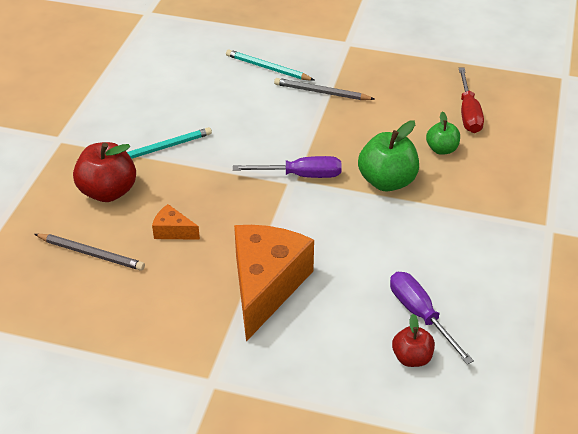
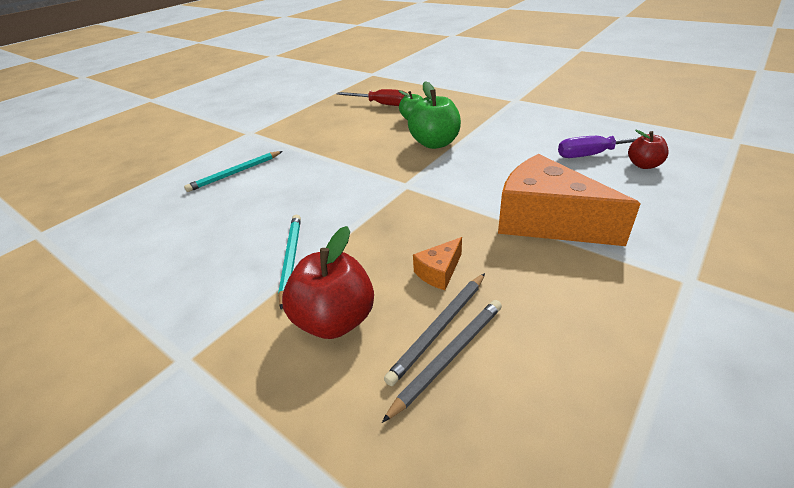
camera: 65 degrees left, 5 degrees down
(301, 175) = (401, 179): purple screwdriver -> none
(321, 92) = (299, 153): grey pencil -> grey pencil (440, 328)

